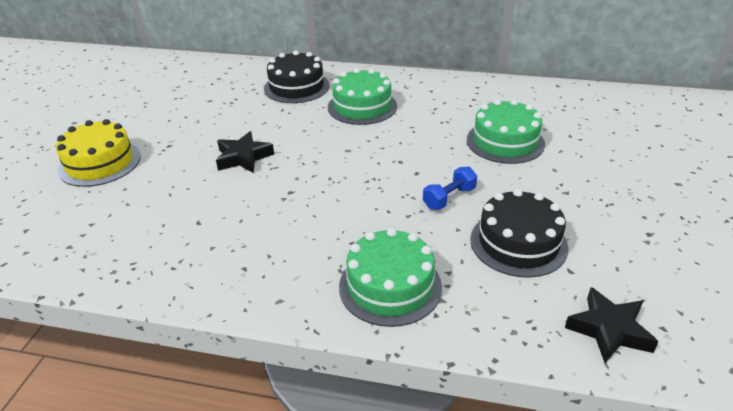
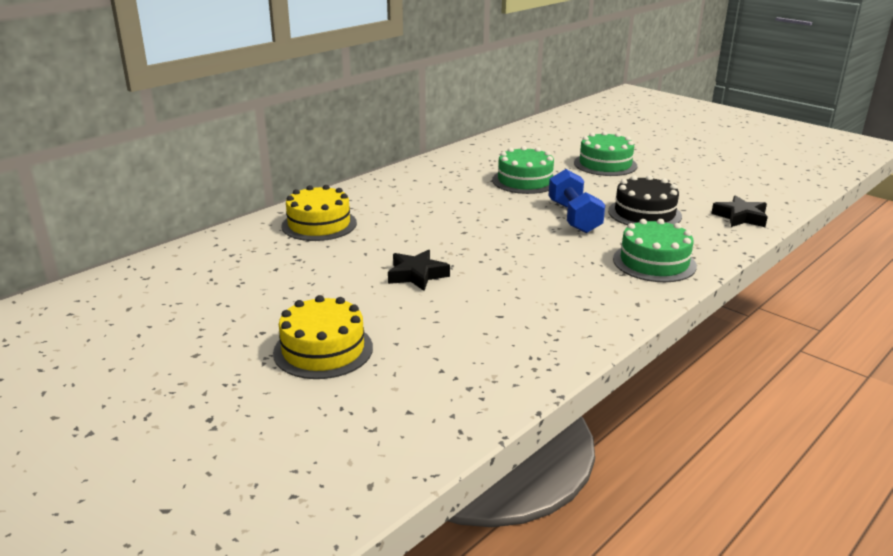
camera: 60 degrees left, 10 degrees down
(296, 87) = (319, 224): black cake -> yellow cake
(362, 106) = (401, 209): green cake -> green cake (605, 164)
(449, 198) = (574, 217): blue dumbbell -> blue dumbbell, size x1.71

